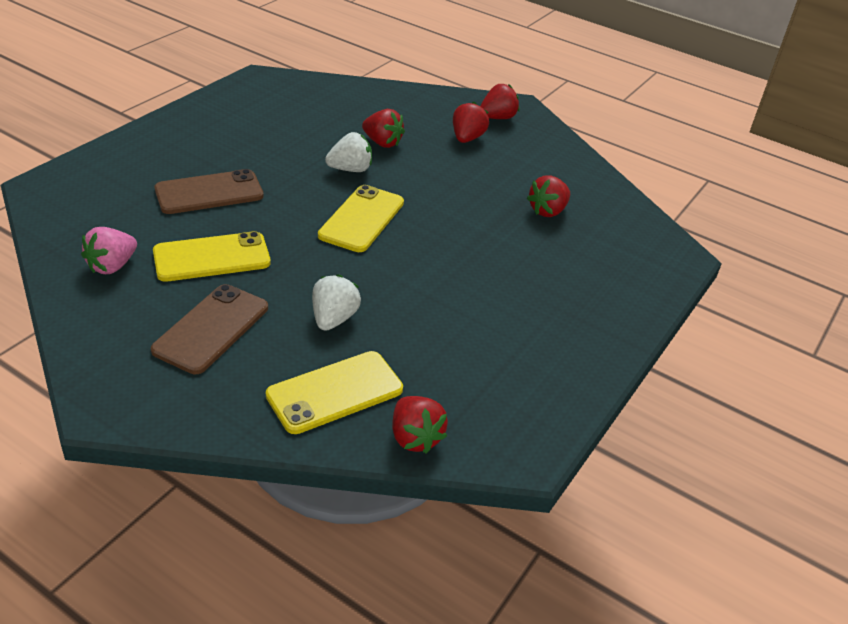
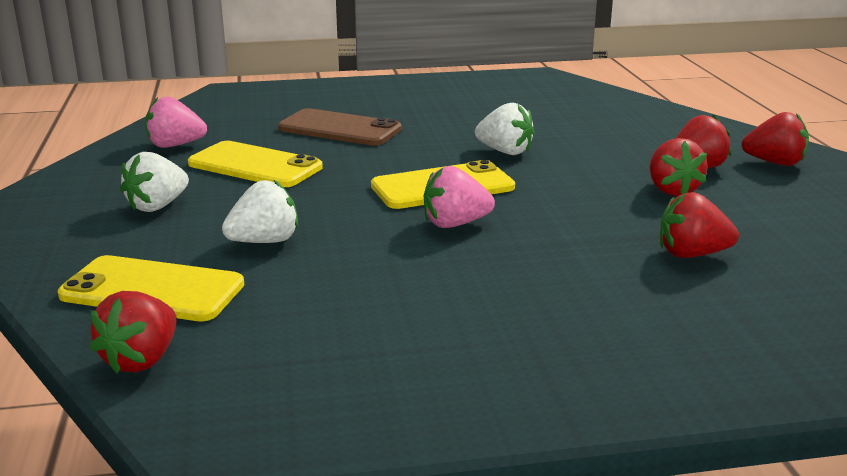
camera: 50 degrees right, 15 degrees down
(211, 328) = (157, 206): brown phone -> white strawberry
(382, 143) = (580, 144): red strawberry -> red strawberry (672, 190)
(414, 247) = (455, 224): none -> pink strawberry

